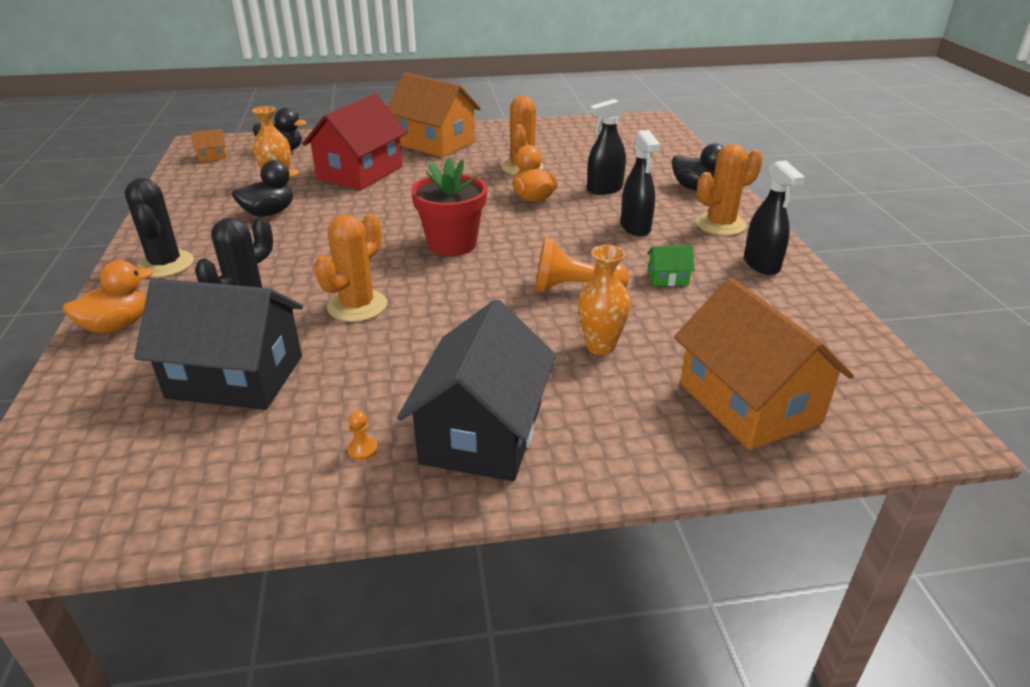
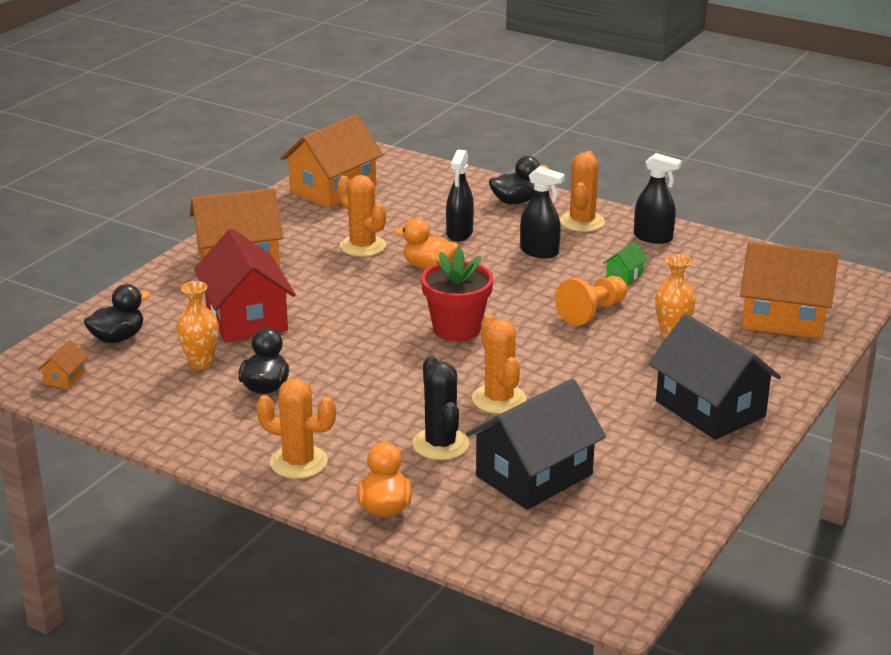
camera: 50 degrees left, 5 degrees down
(165, 264) = (298, 462): black cactus -> orange cactus
(362, 449) = (679, 453): orange pawn -> none
(584, 131) = (333, 189): none -> orange house

